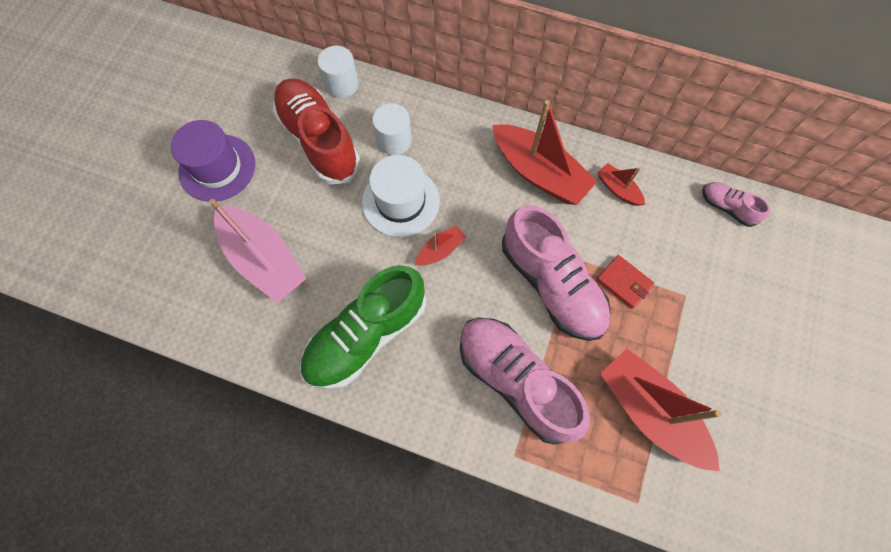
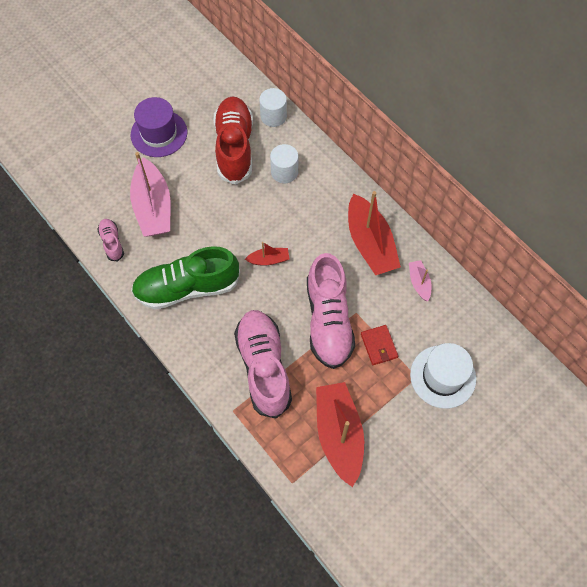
camera: 30 degrees right, 5 degrees down
(400, 201) = (263, 215): white hat -> white hat (443, 376)
(618, 189) = (419, 283): red boat -> pink boat
(727, 207) = (491, 336): pink shoe -> pink shoe (112, 242)

